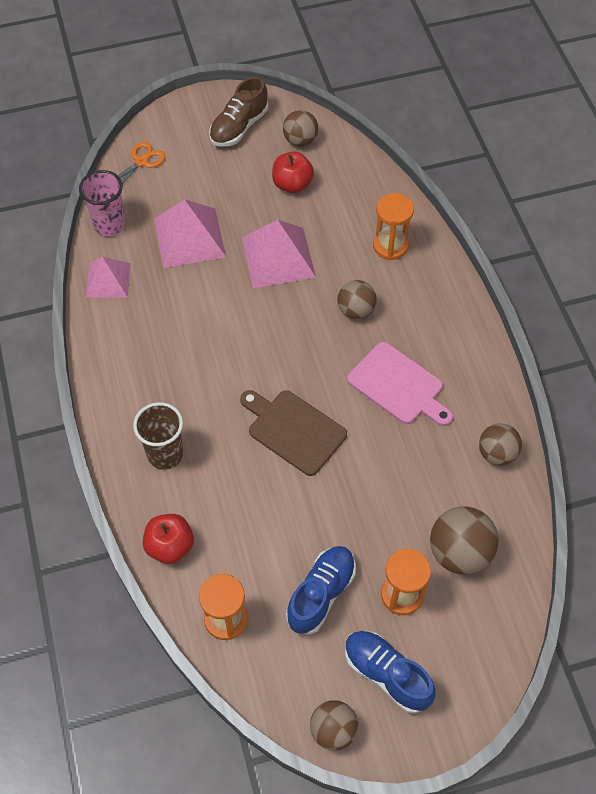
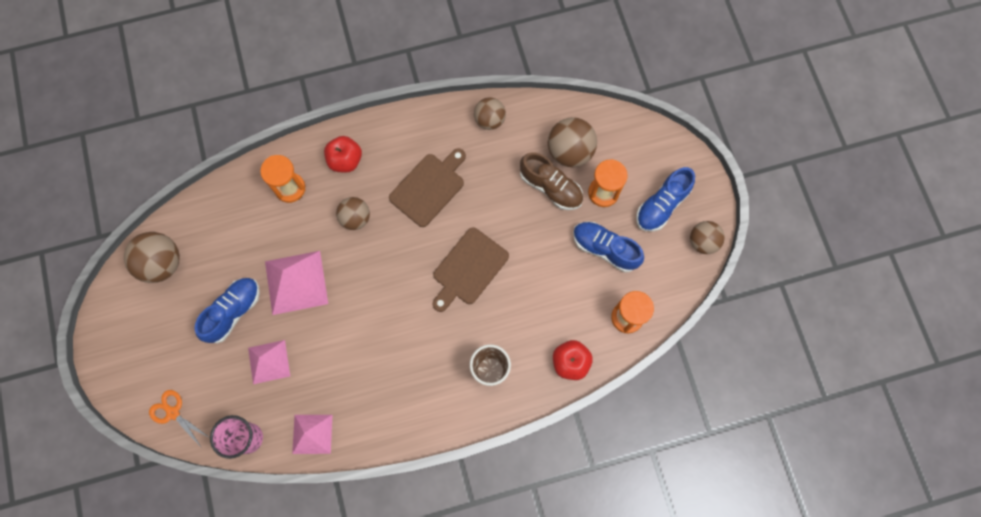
camera: 90 degrees left, 15 degrees up
(189, 237) = (269, 362): pink pyramid -> pink pyramid, size x0.65
(239, 127) = (139, 320): brown shoe -> brown shoe (550, 187)
(246, 203) = (233, 312): none -> blue shoe
(292, 184) = (214, 270): red apple -> red apple (345, 160)
(300, 140) = (162, 263): brown ball -> brown ball, size x1.51
(398, 385) = (429, 187): pink cutting board -> brown cutting board

